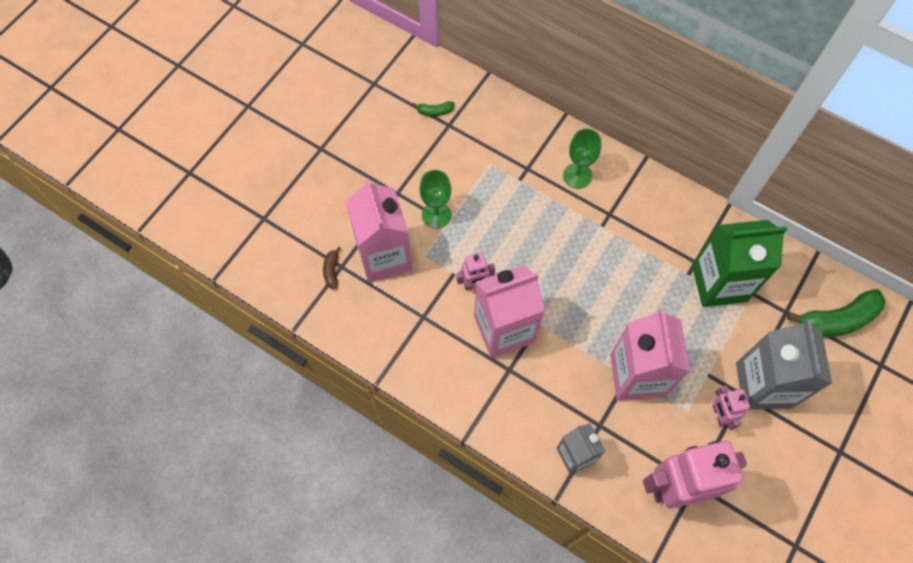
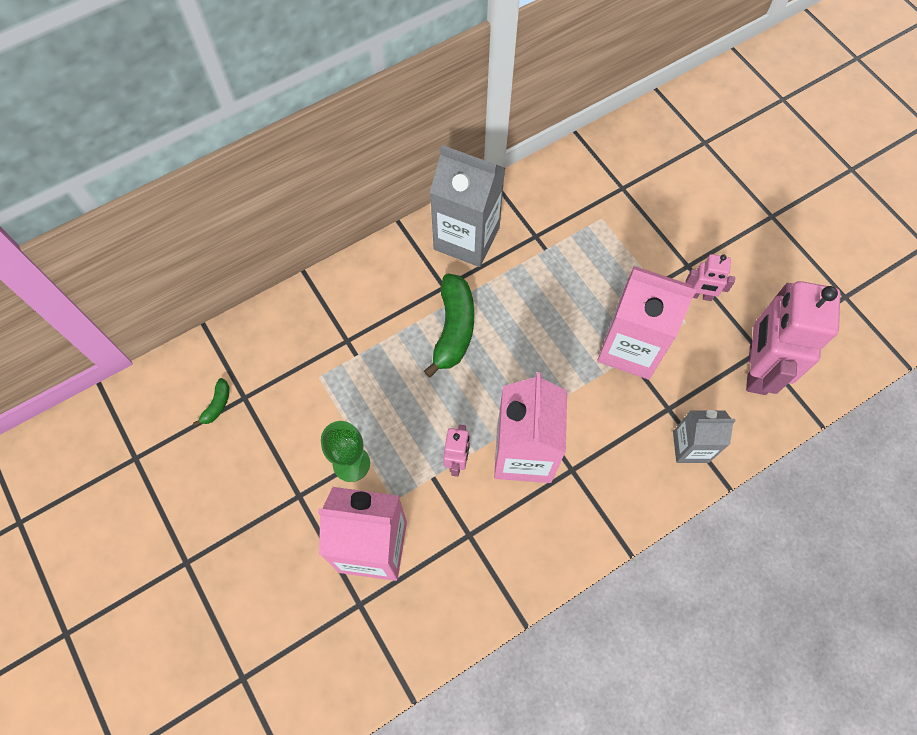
camera: 65 degrees left, 0 degrees up
(332, 271) = (359, 619): brown banana -> none
(577, 175) = (383, 295): green goblet -> none
(719, 283) = (567, 227): green carton -> none
(763, 385) = (685, 244): grey carton -> grey carton (466, 238)
(836, 320) = (648, 153): green banana -> green banana (453, 329)

